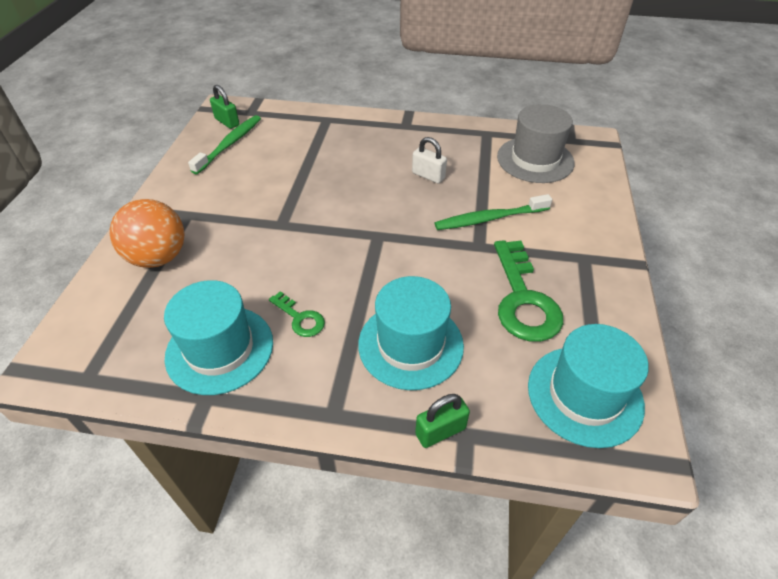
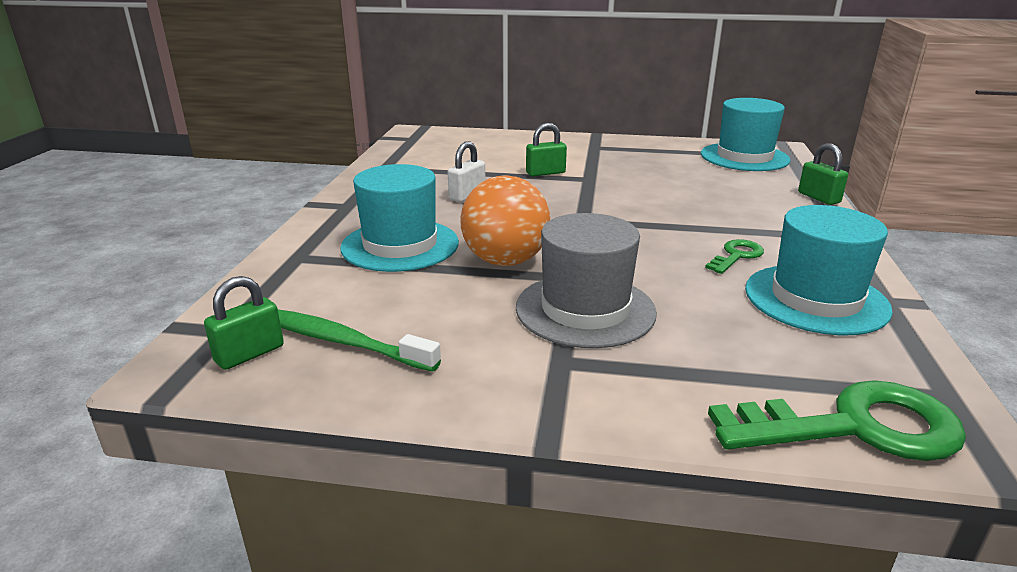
camera: 90 degrees left, 20 degrees down
(158, 257) = (678, 373): orange ball -> orange ball (505, 261)
(410, 344) = (736, 206): turquoise hat -> turquoise hat (400, 245)
(489, 218) = (545, 173): green toothbrush -> green padlock
(523, 299) = (655, 167): green key -> green key (853, 427)
(535, 160) = (445, 152): grey hat -> grey hat (585, 309)

